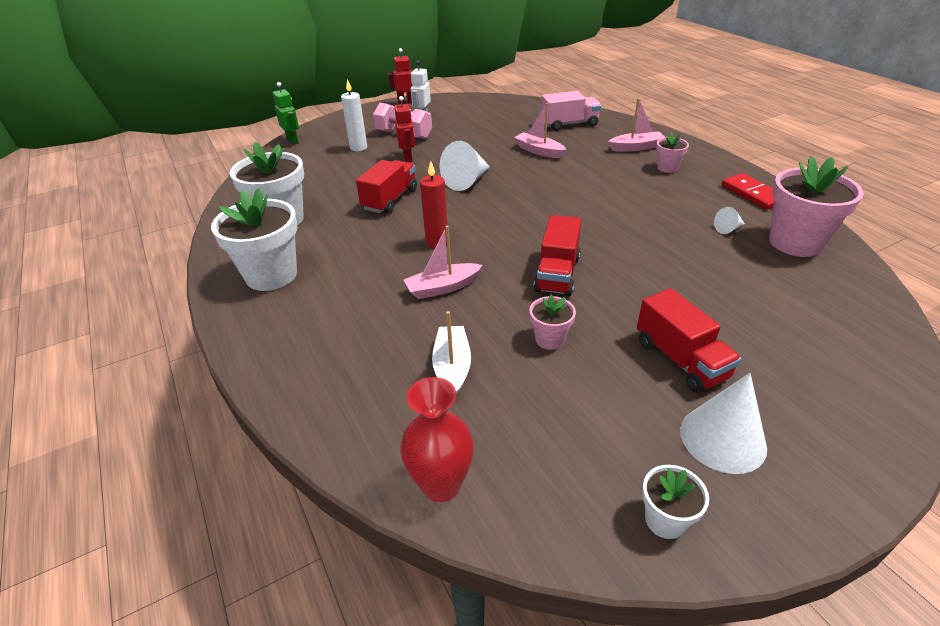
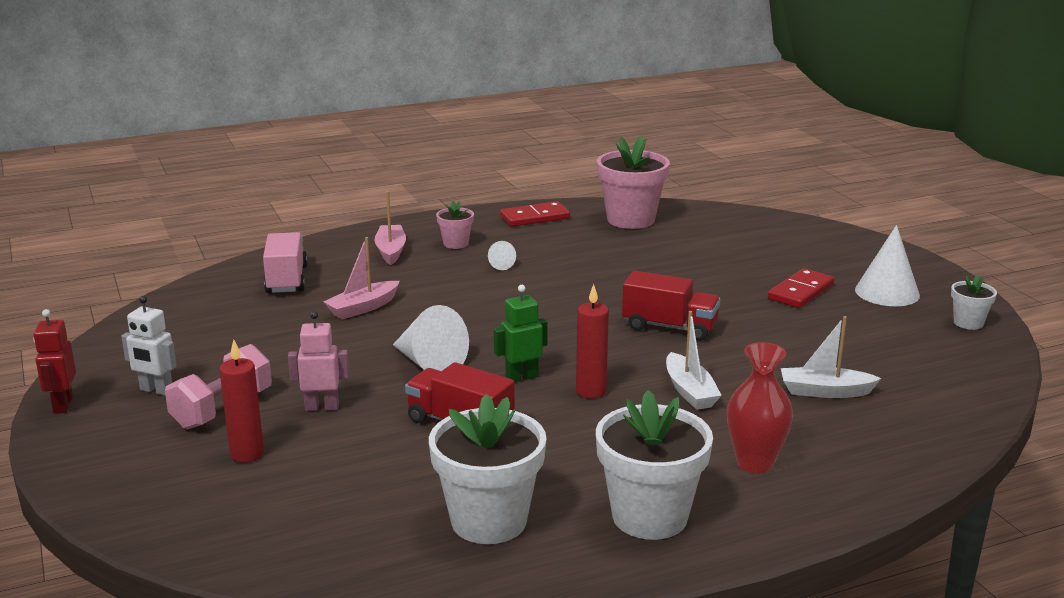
camera: 85 degrees left, 15 degrees down
(293, 141) = (155, 532): green robot -> green robot (521, 377)
(358, 148) = (247, 454): white candle -> red candle
(408, 158) = (322, 407): red robot -> pink robot
(441, 485) = (968, 402): red vase -> red vase (755, 464)
(442, 288) = (690, 391): pink boat -> white boat
(550, 339) = (778, 341): pink flower pot -> none
(680, 359) = (801, 292): red truck -> red domino
(728, 229) = (600, 240): white cone -> white cone (500, 264)

